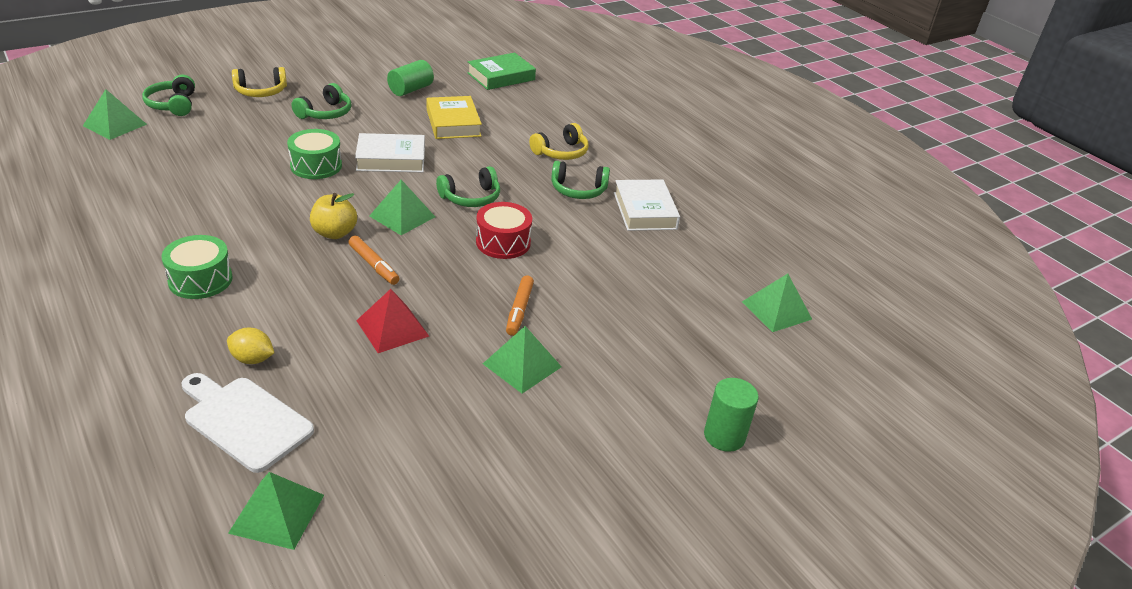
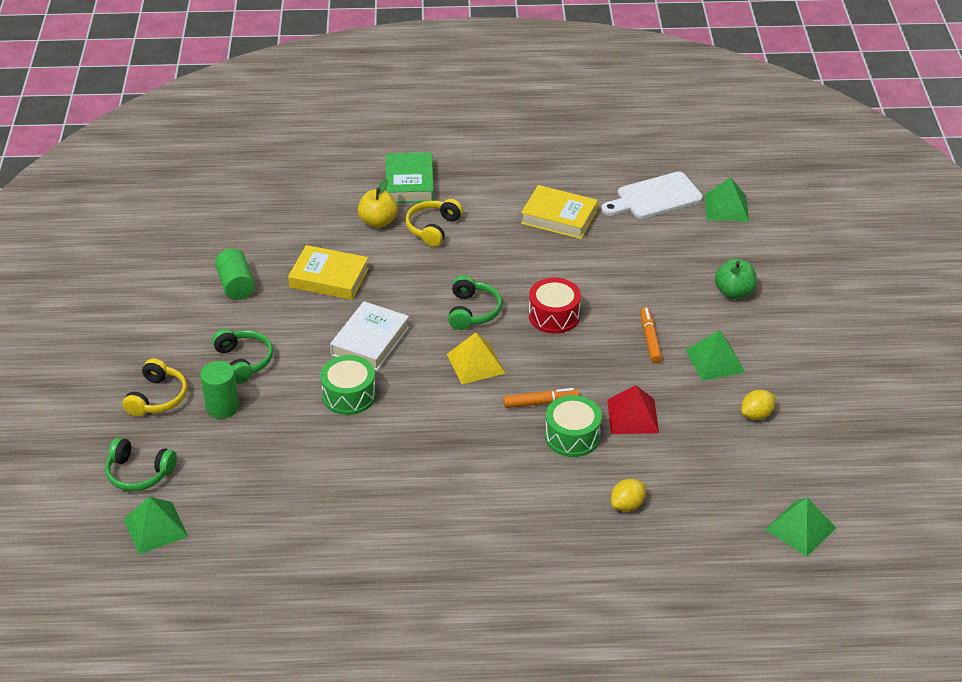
camera: 55 degrees left, 5 degrees up
(200, 280) = (498, 514): green drum -> green drum (572, 436)
(244, 420) = (698, 525): white cutting board -> white cutting board (655, 197)
(334, 233) = (476, 413): yellow apple -> yellow apple (378, 222)
(402, 216) = (476, 363): green pyramid -> yellow pyramid
(456, 421) = (756, 415): none -> yellow lemon
(501, 76) = (255, 212): green book -> green book (409, 183)
(519, 310) = (650, 339): orange marker -> orange marker turned 135 degrees counterclockwise
(561, 152) = (433, 228): yellow headphones -> yellow headphones turned 150 degrees counterclockwise
(578, 190) = (503, 242): green headphones -> none
(645, 211) = (559, 217): white book -> yellow book
(646, 351) = (734, 292): none -> green apple
(724, 436) = (836, 293): green cylinder -> green cylinder (222, 407)

